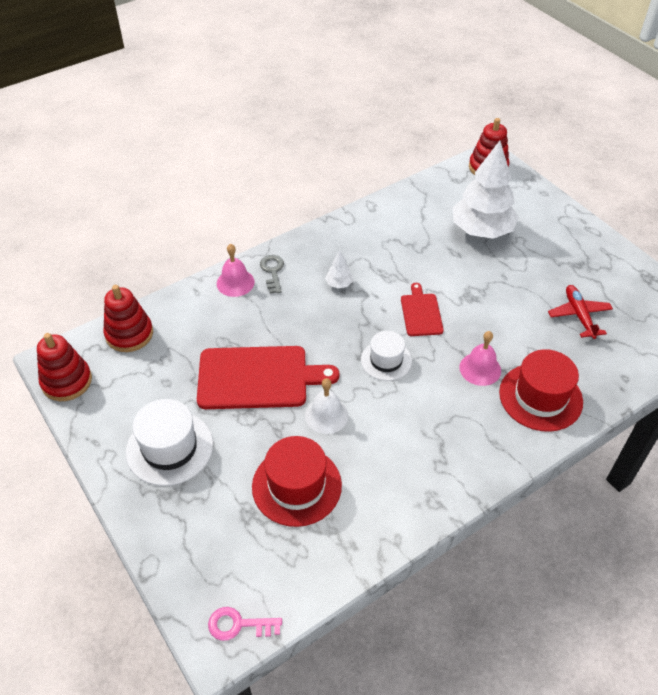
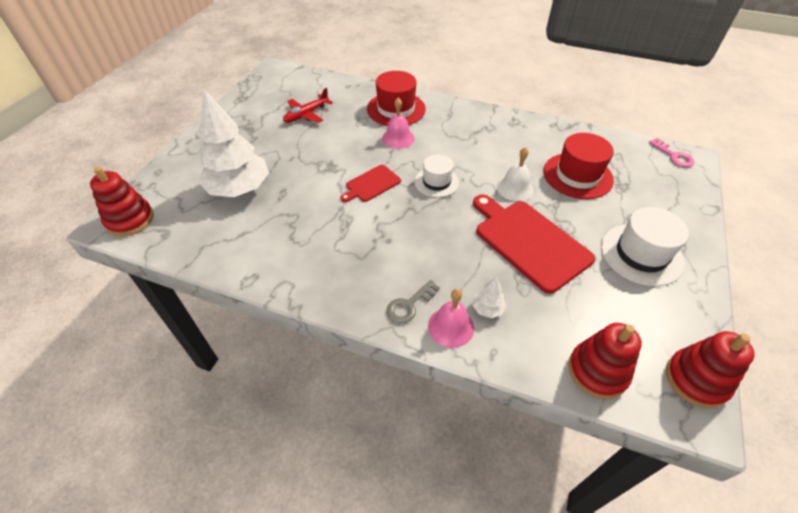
camera: 125 degrees left, 0 degrees up
(339, 284) = (382, 247): white tree -> white tree (487, 309)

